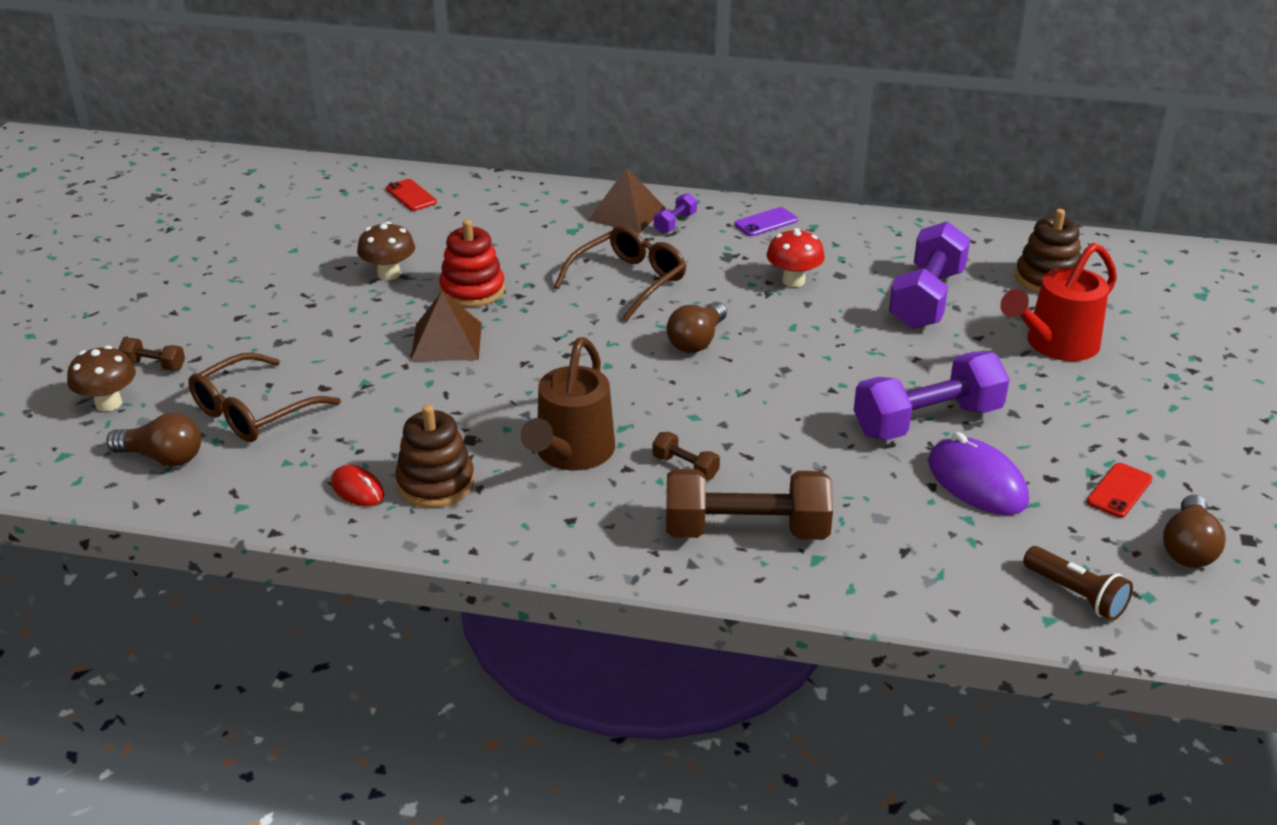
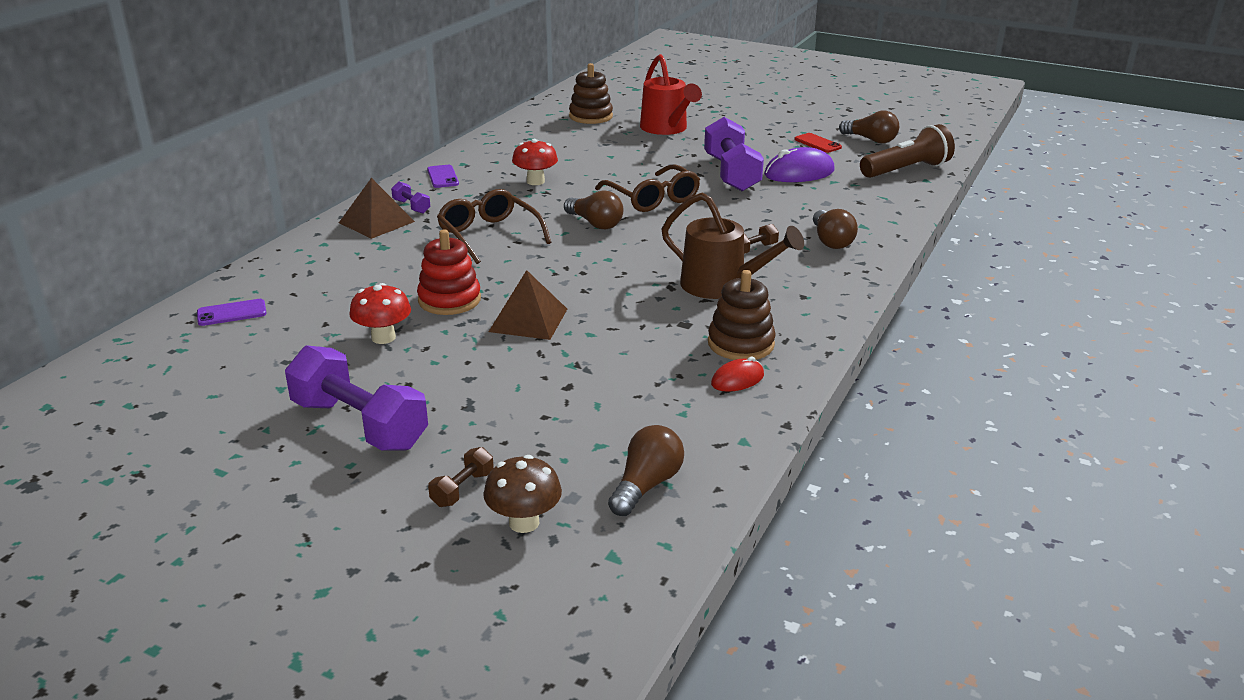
camera: 75 degrees left, 5 degrees down
(254, 412) = (590, 427): brown glasses -> brown glasses (652, 198)
(389, 274) = (383, 337): brown mushroom -> red mushroom
(411, 195) = (232, 313): red phone -> purple phone
(746, 531) = (831, 241): brown dumbbell -> brown light bulb
(926, 299) = (590, 149): purple dumbbell -> purple dumbbell (359, 424)
(1076, 595) = (906, 170): brown flashlight -> brown flashlight, size x1.56

